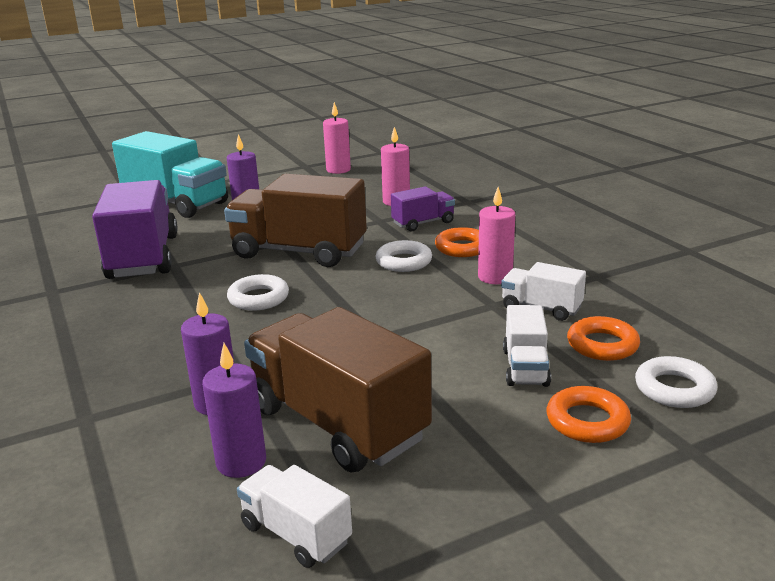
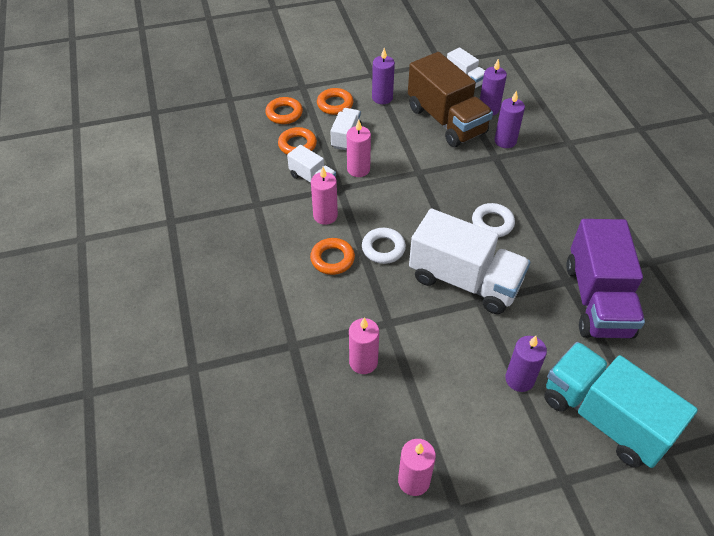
camera: 170 degrees left, 25 degrees up
(299, 252) = (464, 281): brown truck -> white truck
(423, 223) = (350, 308): purple truck -> none
(477, 328) = (358, 169): none -> pink candle
(492, 451) = (382, 98): none -> purple candle
(674, 389) = (284, 114): white ring -> orange ring

